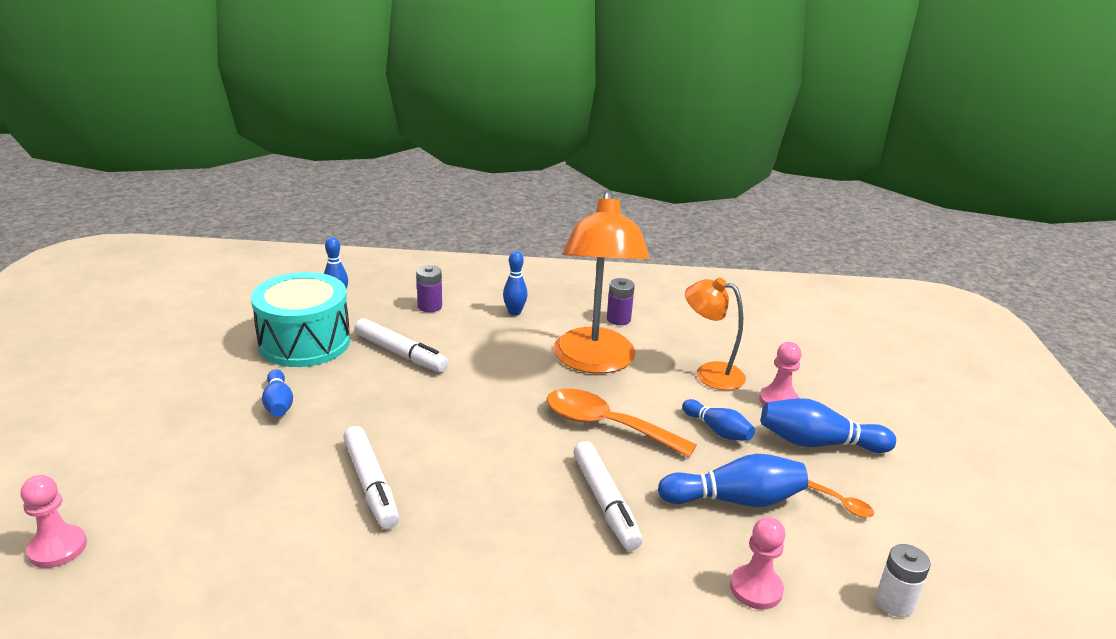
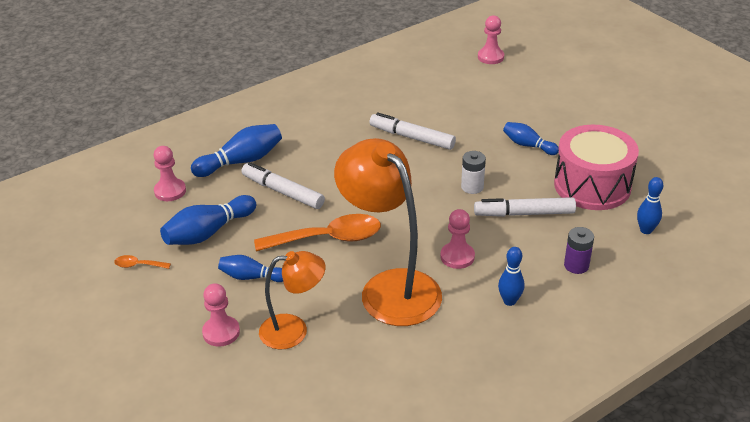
camera: 145 degrees right, 10 degrees up
(304, 342) = (592, 185): turquoise drum -> pink drum
(509, 354) = (457, 257): none -> pink pawn
(618, 319) = (422, 349): purple battery -> none
(818, 443) = (172, 307): blue bowling pin -> blue bowling pin (241, 161)
(894, 602) = (91, 221): white battery -> white battery (472, 187)

